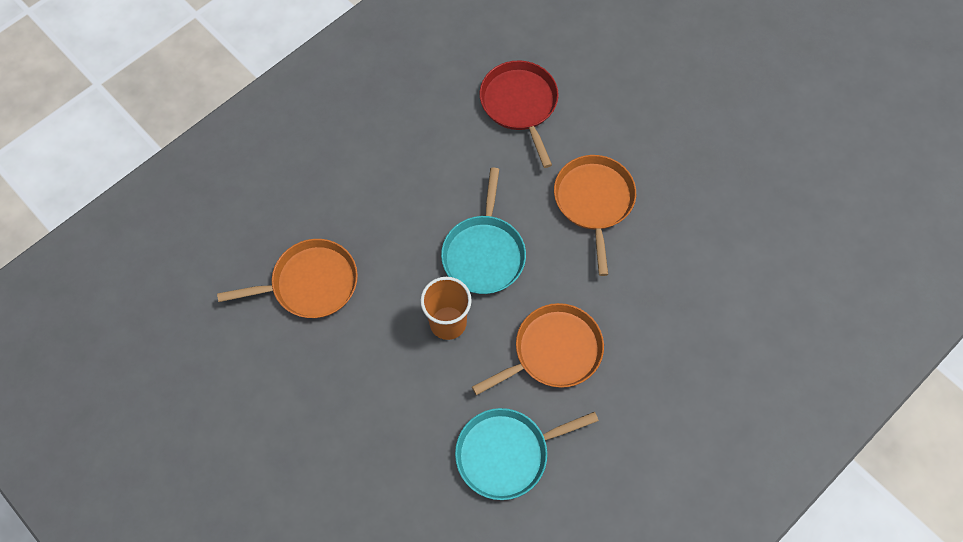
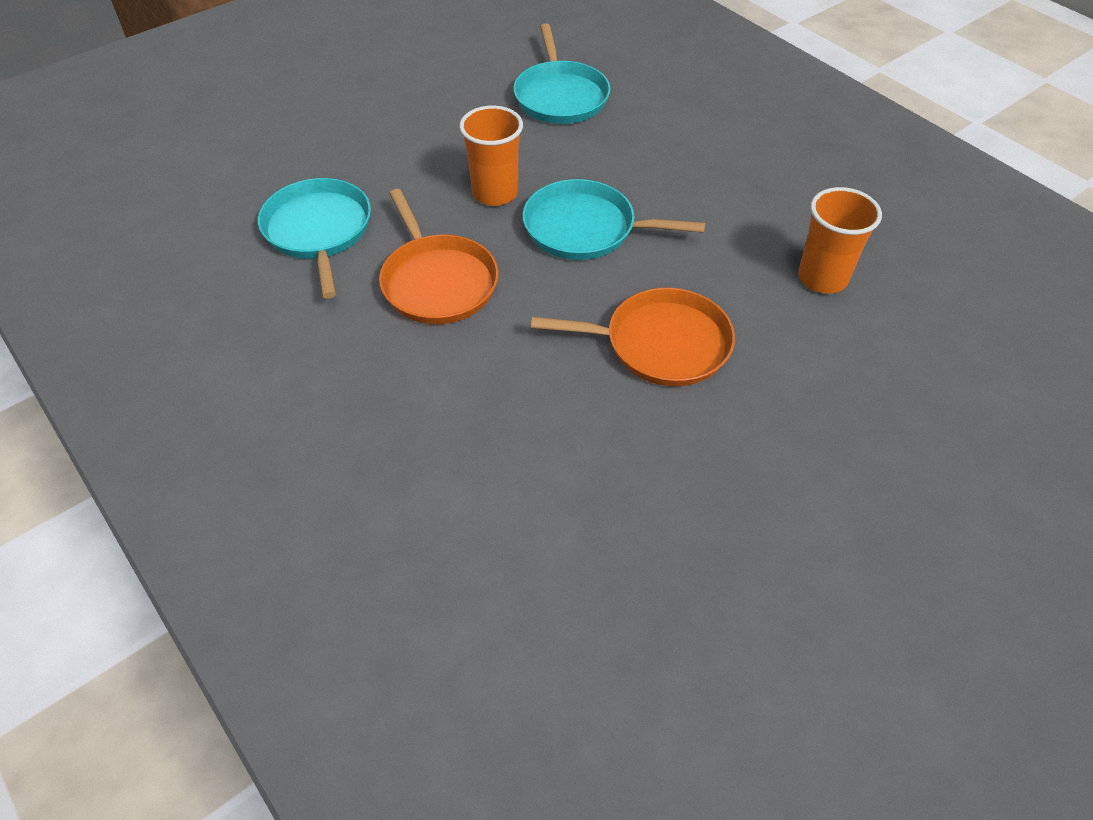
camera: 95 degrees right, 15 degrees down
(310, 283) = (560, 96): orange pan -> turquoise pan
(520, 104) = (822, 278): red pan -> orange cup

